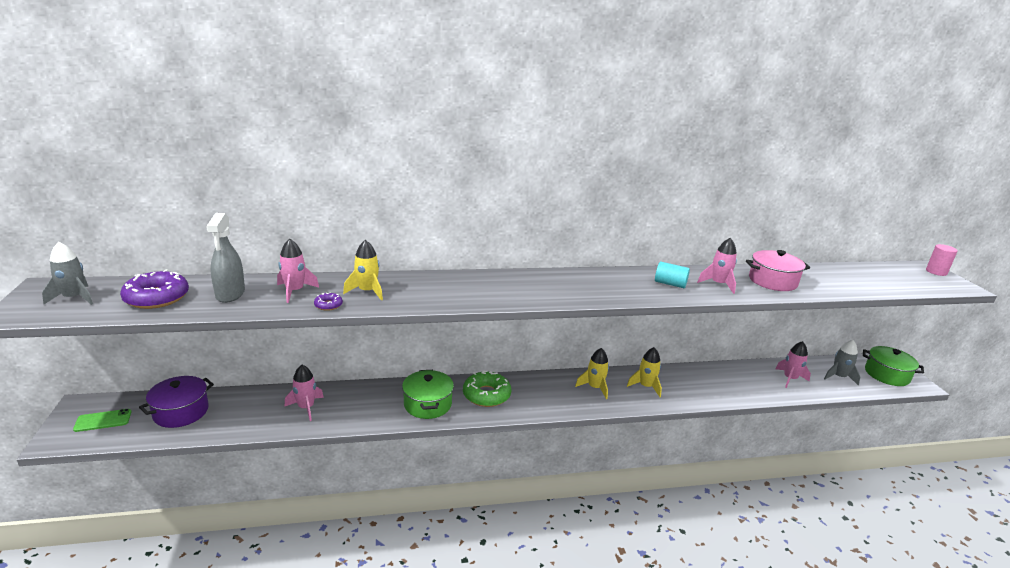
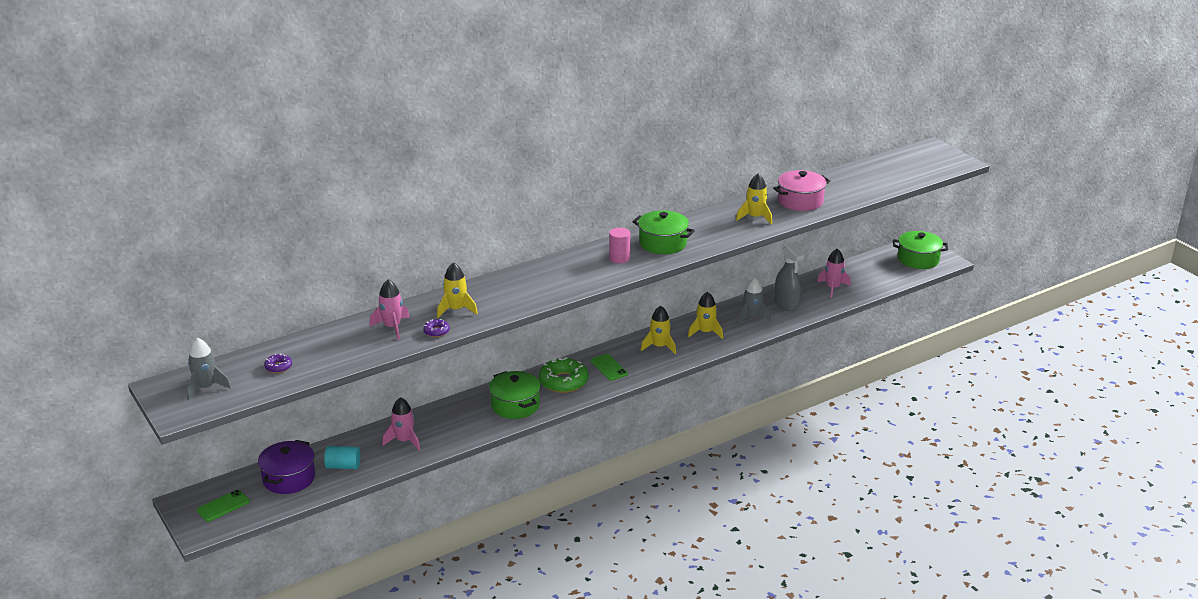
camera: 20 degrees left, 5 degrees up
(157, 297) = (278, 367): purple donut -> purple donut, size x0.47
(230, 294) = (338, 345): grey spray bottle -> grey spray bottle (786, 304)
(536, 394) = (609, 367): none -> green phone
(611, 284) = (662, 243): none -> green pot
(670, 284) = (713, 228): turquoise cylinder -> turquoise cylinder (343, 466)
(718, 284) = (755, 217): pink rocket -> yellow rocket
(839, 377) = (876, 273): grey rocket -> grey rocket (752, 318)
(936, 272) = (939, 150): pink cylinder -> pink cylinder (619, 258)

